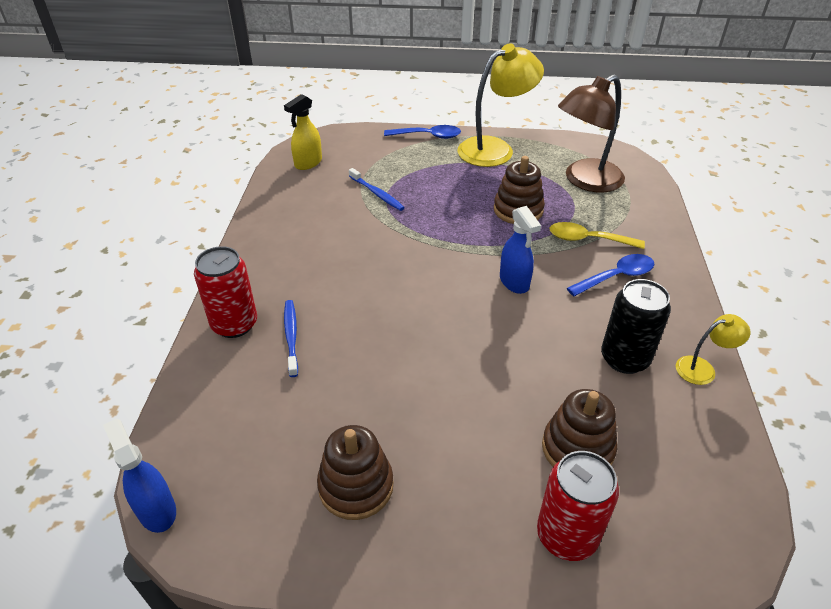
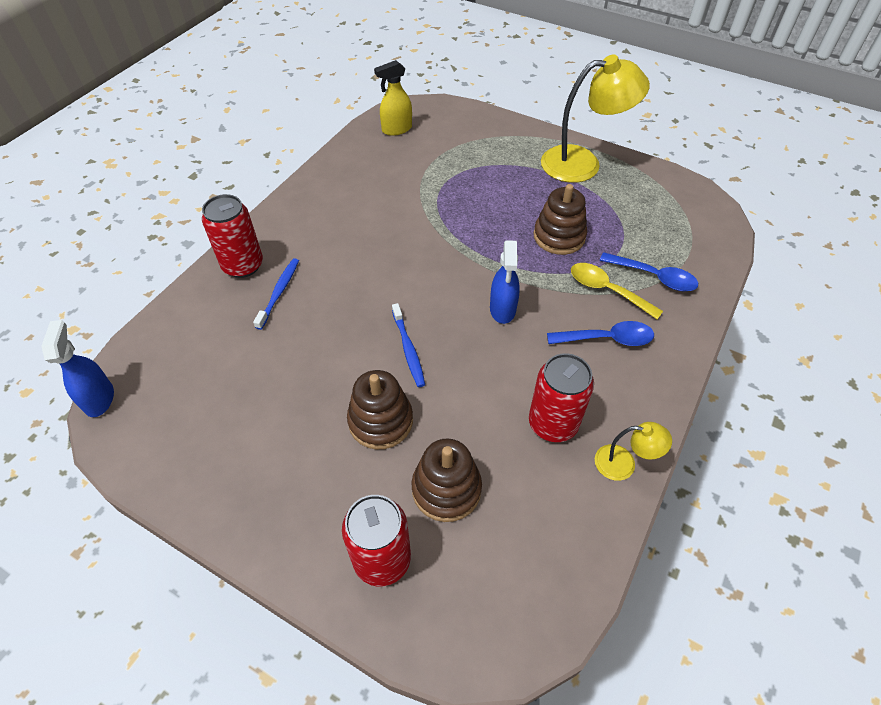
camera: 25 degrees right, 10 degrees up
(356, 486) = (246, 442): brown stacking toy -> brown stacking toy (380, 421)
(377, 194) = (437, 179): blue toothbrush -> blue toothbrush (408, 349)
(428, 136) = (525, 131): blue spoon -> blue spoon (654, 277)
(585, 181) = (651, 226): brown lamp -> none
(624, 359) = (553, 423): black can -> red can

